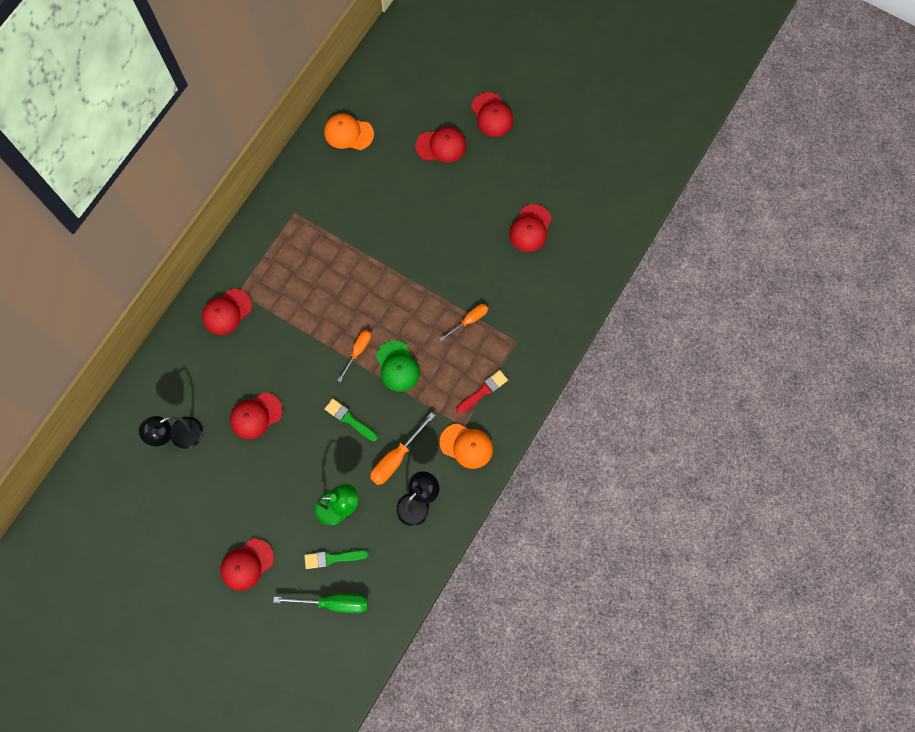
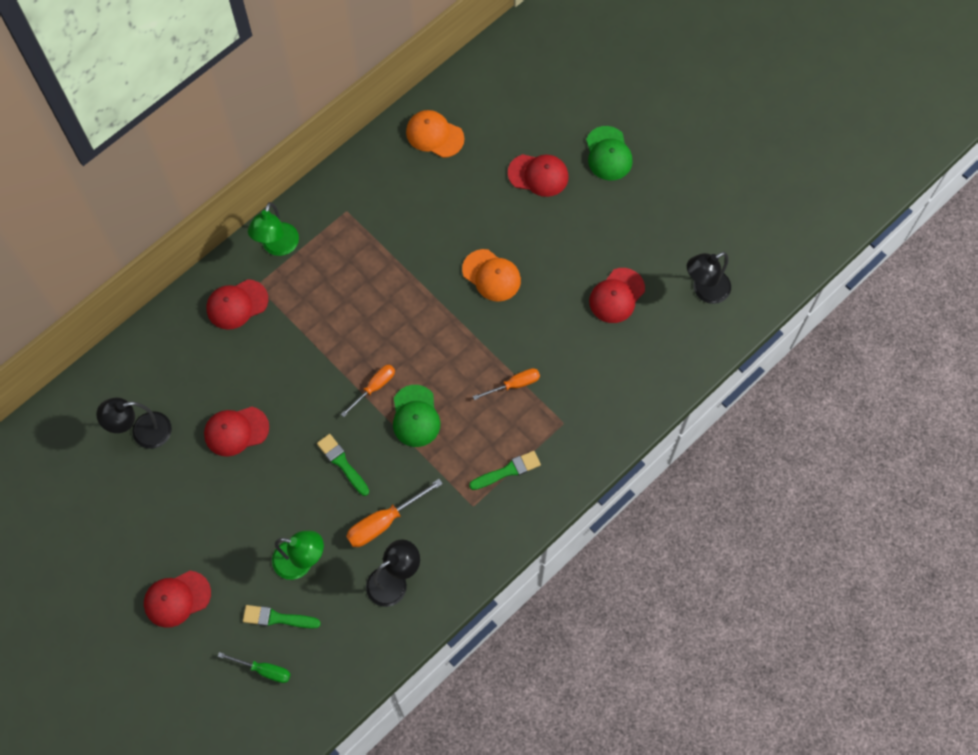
camera: 15 degrees right, 5 degrees down
(246, 256) = (277, 247): none -> green lamp
(334, 602) = (264, 670): green screwdriver -> green screwdriver, size x0.67
(466, 446) = (470, 529): orange cap -> orange cap (491, 275)
(483, 391) = (508, 471): red brush -> green brush
(492, 115) = (608, 154): red cap -> green cap
(598, 207) = (704, 291): none -> black lamp

